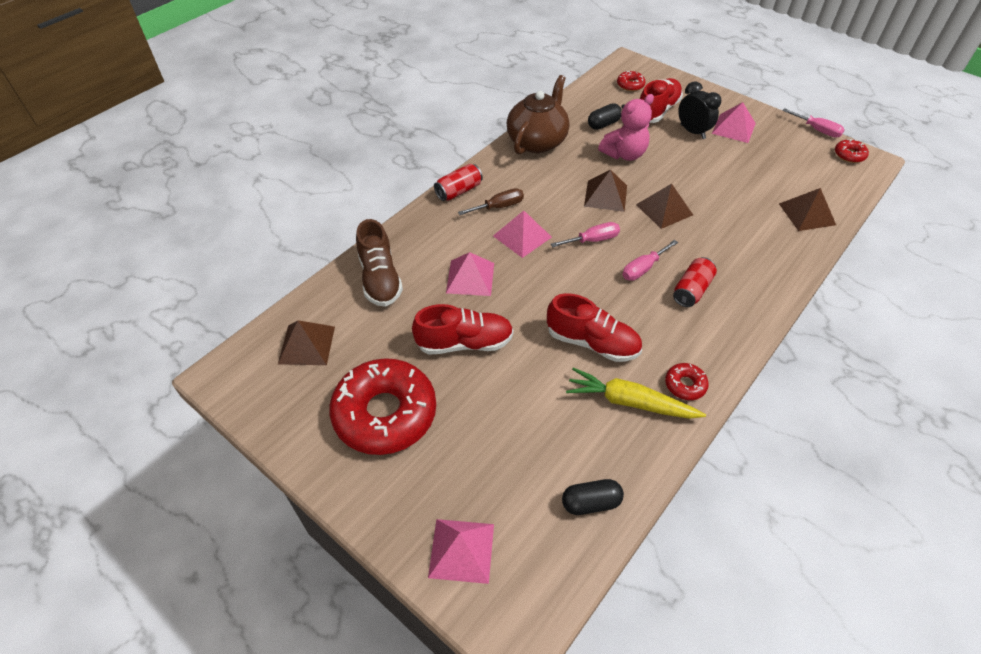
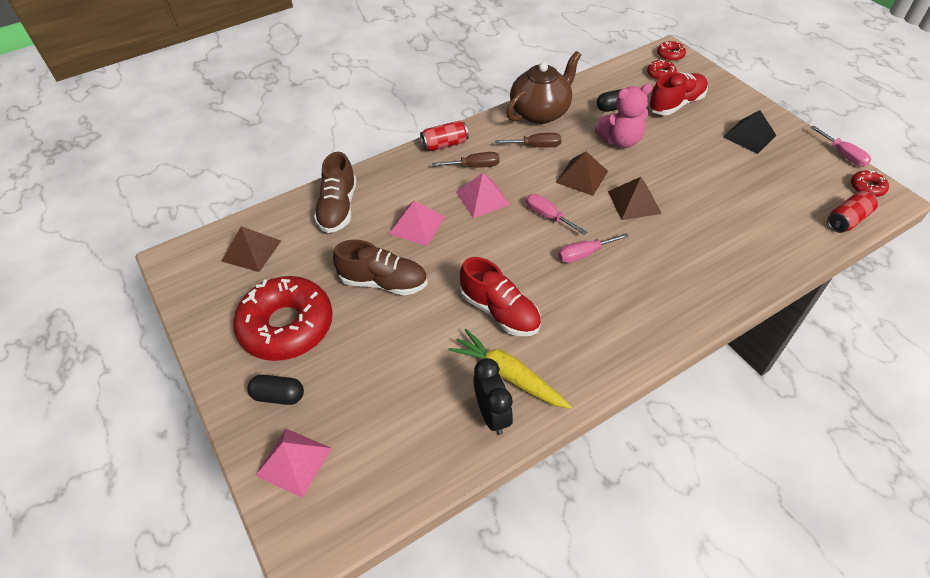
camera: 20 degrees right, 0 degrees up
(464, 343) = (383, 282): red shoe -> brown shoe
(549, 175) = (536, 146): none -> brown screwdriver
(590, 502) = (426, 456): black capsule -> black capsule (279, 396)
(593, 240) = (548, 216): pink screwdriver -> pink screwdriver turned 135 degrees counterclockwise
(685, 385) = (570, 374): red donut -> red donut (670, 55)
(691, 290) = (622, 286): red can -> red can (847, 220)
(692, 132) = (702, 131): black clock -> black clock (492, 415)
(733, 128) = (749, 136): pink pyramid -> black pyramid
(807, 214) = (786, 238): brown pyramid -> none

